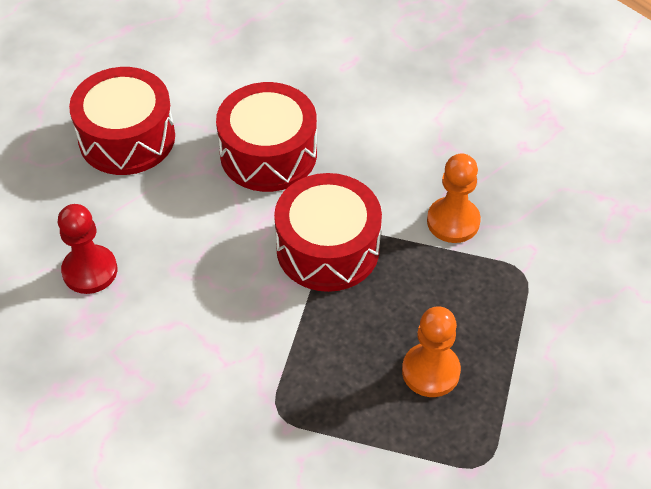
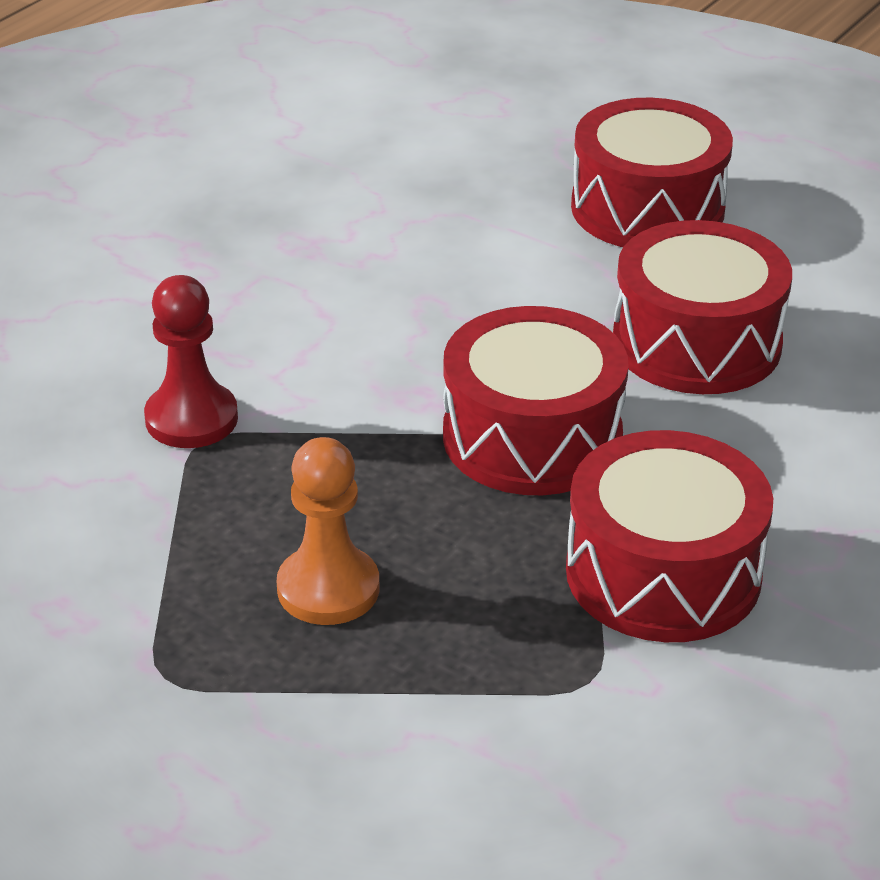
camera: 75 degrees right, 15 degrees down
(90, 271) = (390, 229): red pawn -> red pawn (191, 419)
(453, 221) = (663, 573): orange pawn -> red drum

